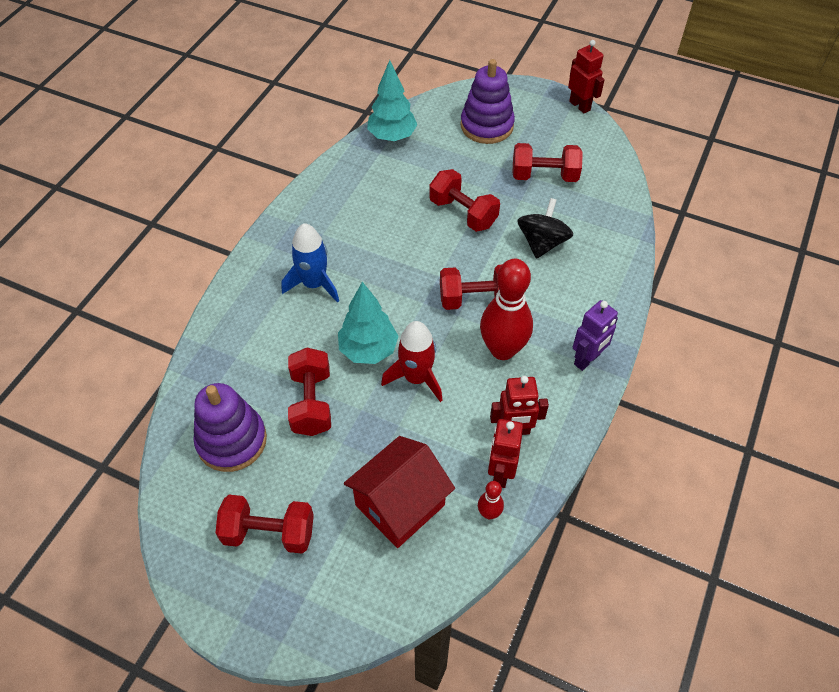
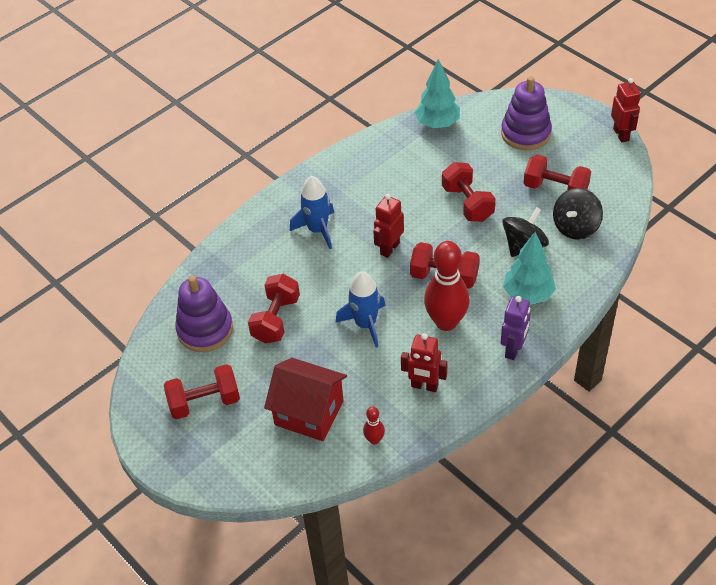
camera: 25 degrees right, 5 degrees down
(269, 533) = (204, 402): red dumbbell -> red dumbbell turned 45 degrees counterclockwise
(368, 350) = (337, 292): turquoise tree -> turquoise tree (528, 294)
(400, 505) = (309, 413): red house -> red house turned 45 degrees clockwise
(416, 378) = (365, 324): red rocket -> blue rocket
(500, 473) = (397, 414): red robot -> red robot (389, 248)
(583, 210) = (575, 227): none -> black spinning top
(587, 359) = (513, 349): purple robot -> purple robot turned 45 degrees counterclockwise

